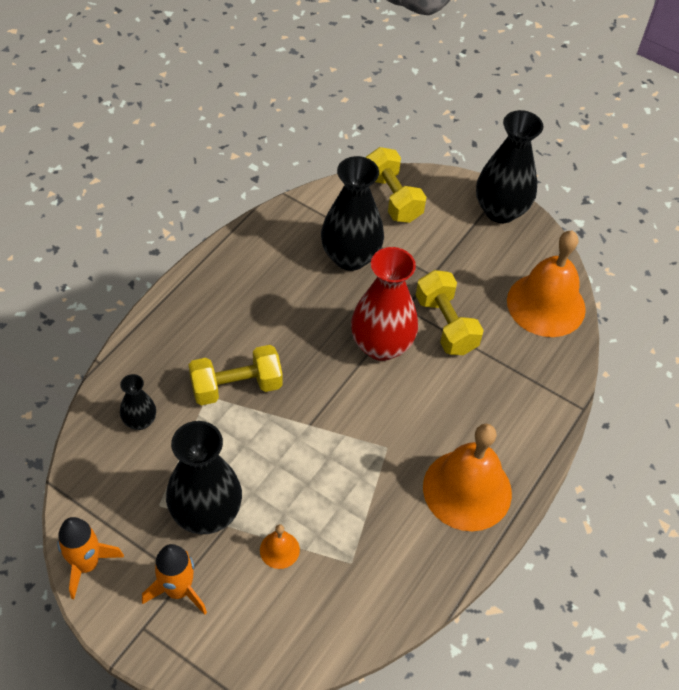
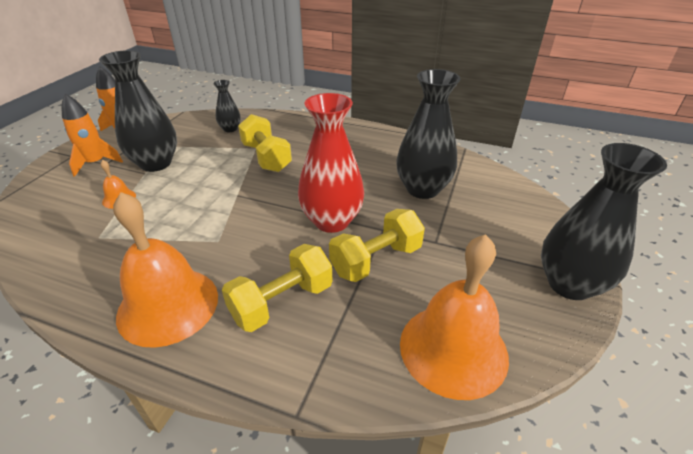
camera: 80 degrees right, 15 degrees down
(392, 198) = (512, 202): yellow dumbbell -> yellow dumbbell (282, 302)

